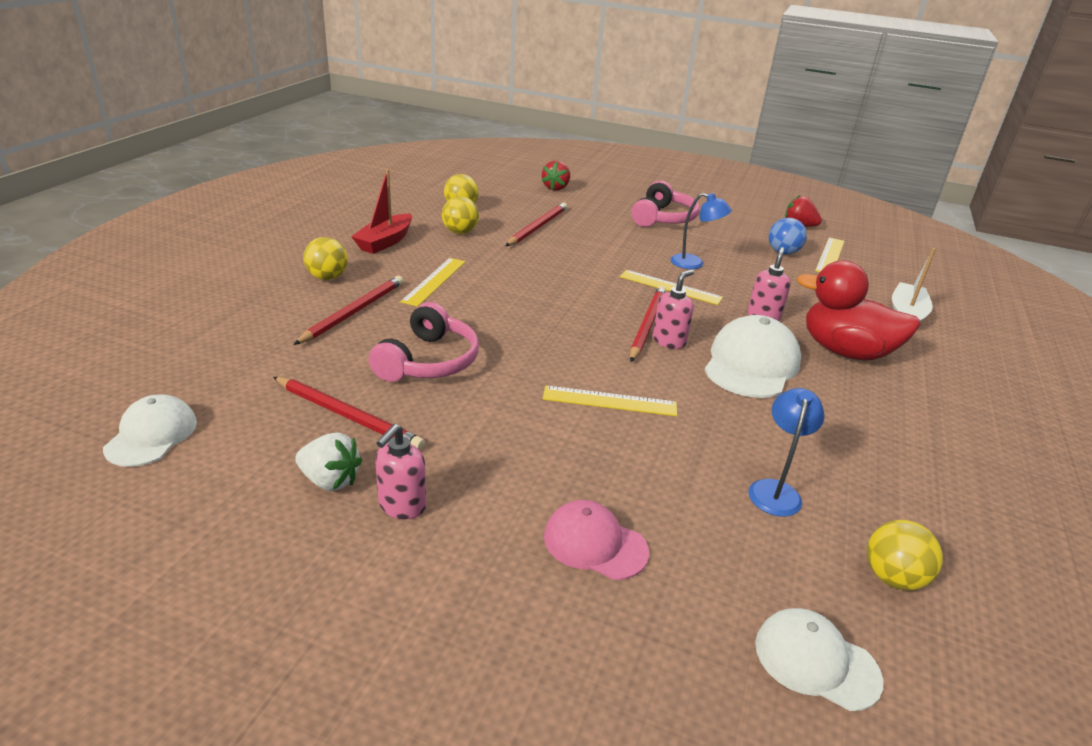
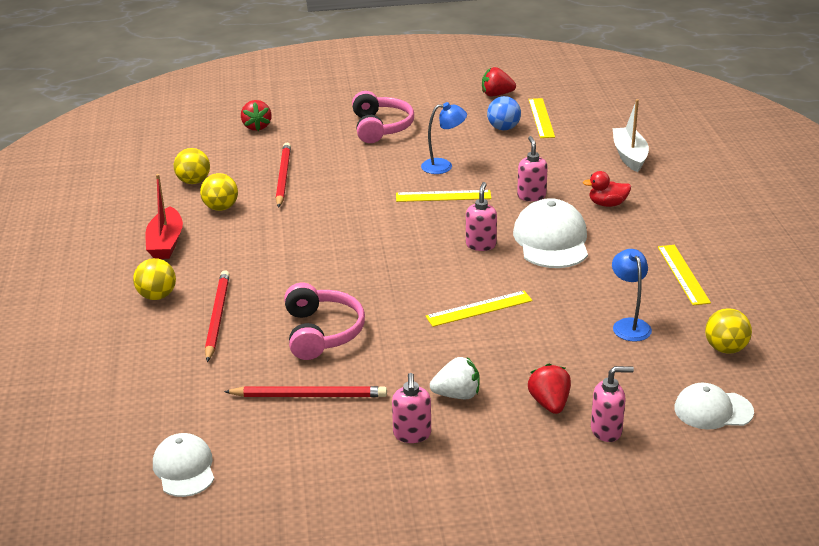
camera: 25 degrees left, 0 degrees up
(330, 480) = (348, 440): white strawberry -> white strawberry (457, 395)
(434, 281) = (251, 264): yellow ruler -> yellow ruler (683, 274)
(595, 543) = (549, 403): pink cap -> red strawberry
(638, 617) = (606, 430): none -> pink soap dispenser
(647, 325) = (454, 237): red pencil -> none
(845, 351) = (607, 204): red duck -> red duck, size x0.49

